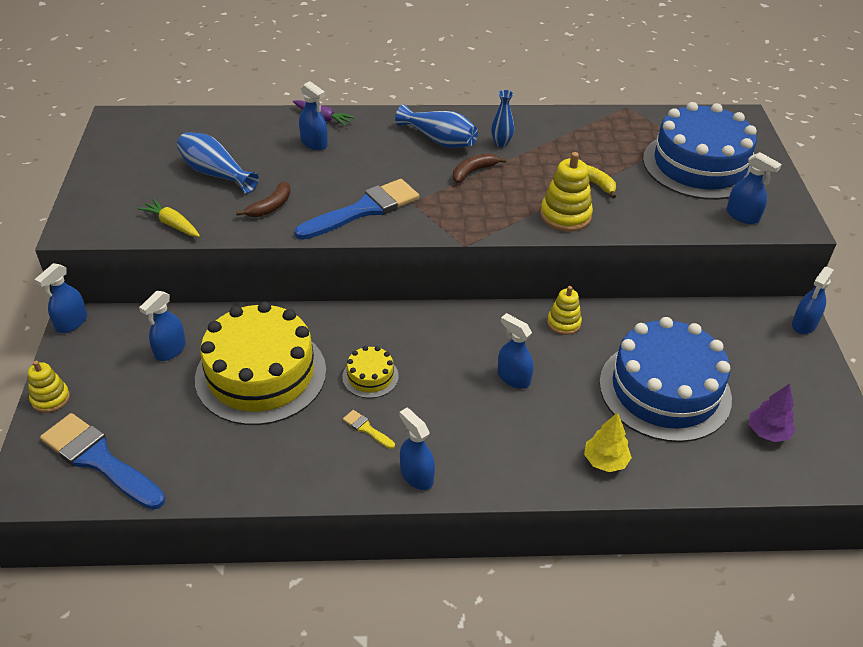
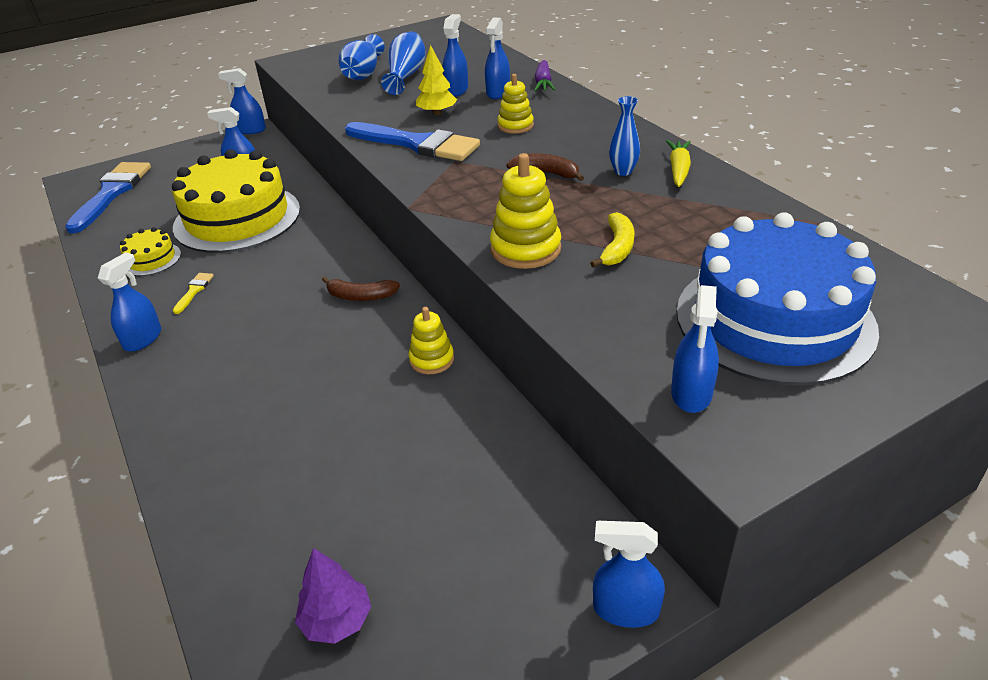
camera: 65 degrees right, 5 degrees down
(50, 398) = (167, 154): yellow stacking toy -> yellow stacking toy (515, 126)
(172, 224) = (321, 85): yellow carrot -> yellow carrot (678, 170)
(270, 207) = (381, 108): brown banana -> brown banana (360, 296)
(370, 376) = (265, 269): yellow cake -> yellow cake (151, 259)
(439, 140) = (581, 140): blue vase -> blue vase (363, 73)
(513, 378) = (314, 353): blue spray bottle -> blue spray bottle (456, 90)
(605, 461) = (211, 464): yellow tree -> yellow tree (437, 113)
(664, 390) = (364, 482): blue cake -> none

